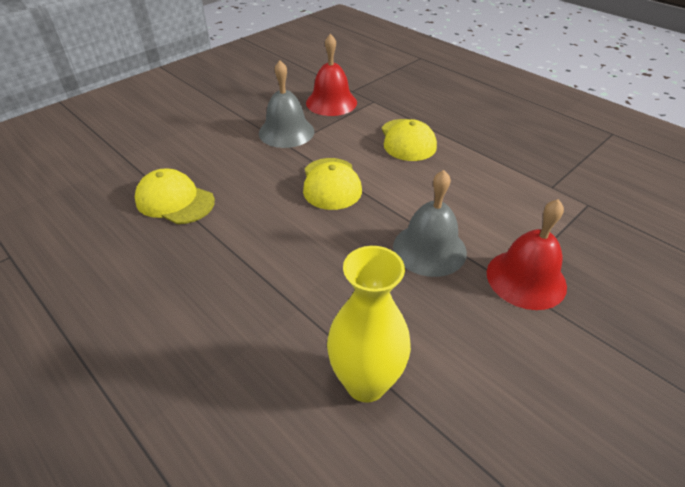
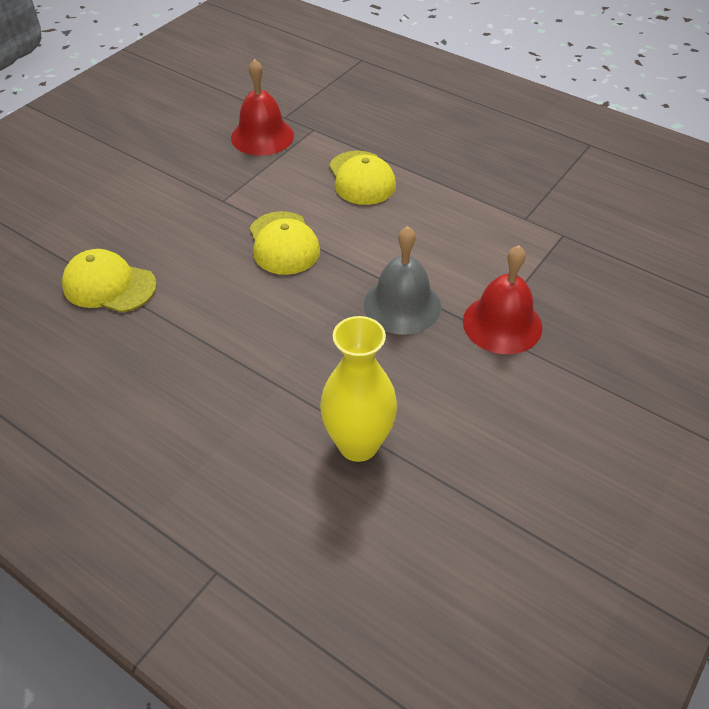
camera: 10 degrees left, 5 degrees up
(286, 132) = (216, 183): grey bell -> none

